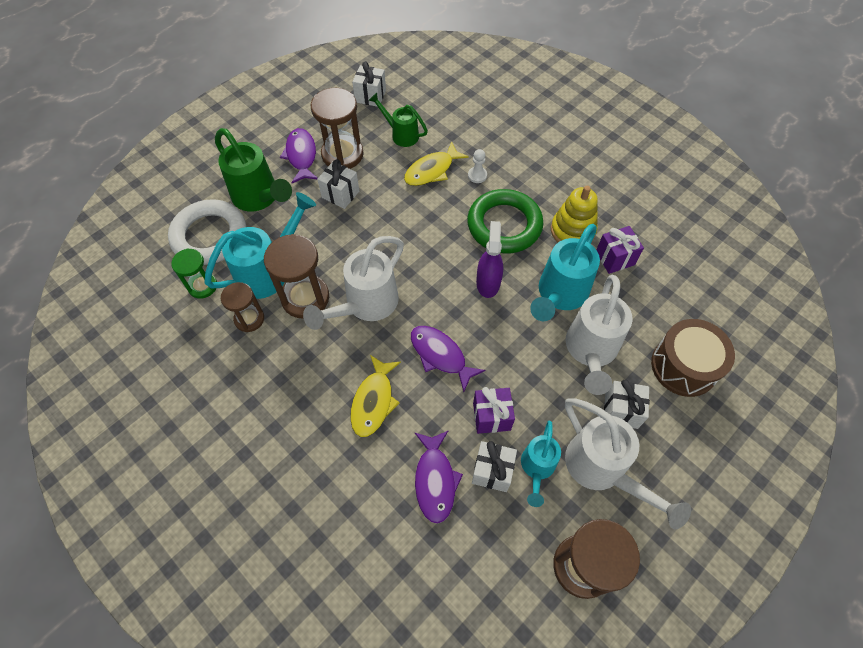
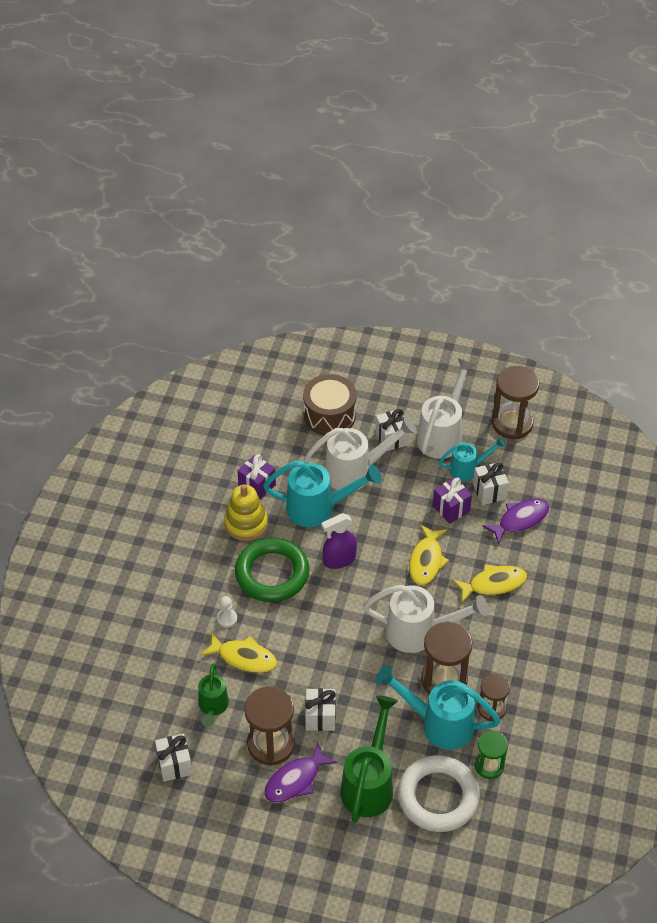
camera: 120 degrees left, 10 degrees down
(440, 355) = (426, 561): purple fish -> yellow fish

